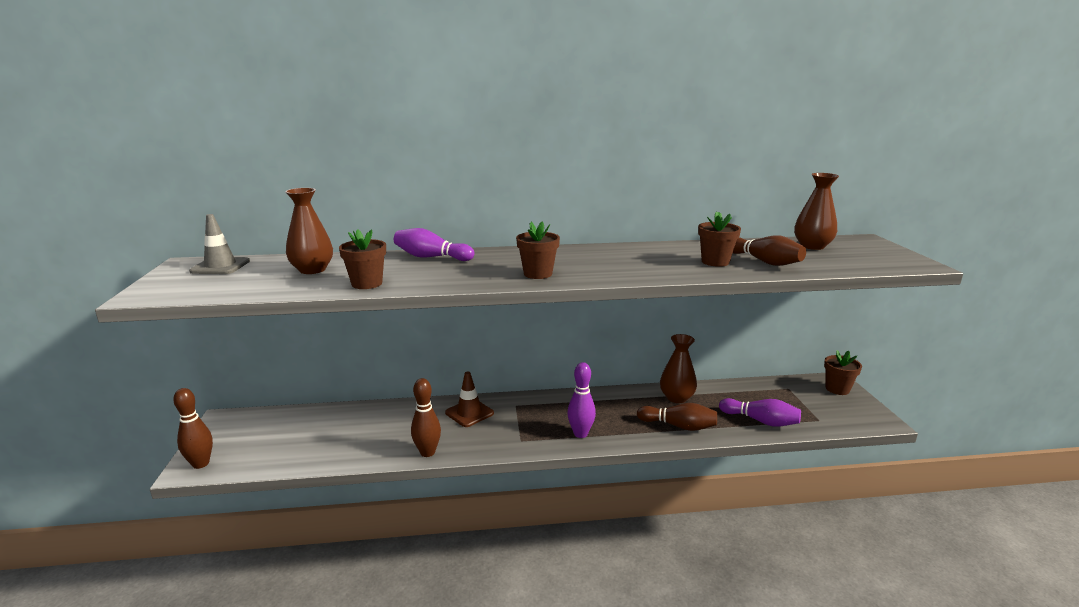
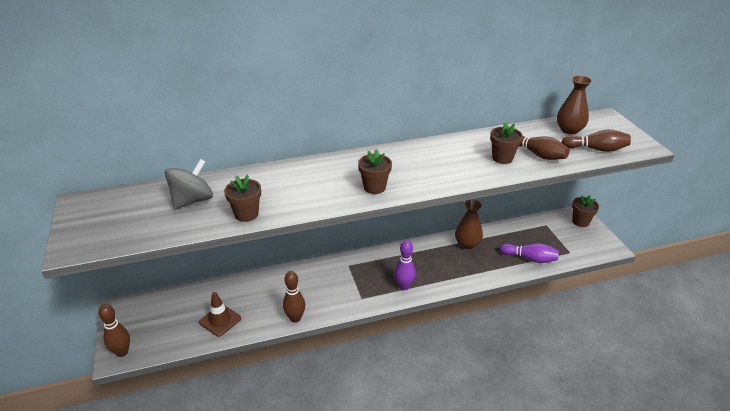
camera: 10 degrees left, 15 degrees up
(220, 266) = (111, 203): grey traffic cone -> none
(312, 270) = (192, 200): brown vase -> grey spinning top
(431, 257) = (282, 173): purple bowling pin -> none
(469, 413) = (315, 277): brown traffic cone -> brown traffic cone (220, 320)
(678, 426) = (473, 270): brown bowling pin -> brown bowling pin (596, 149)

